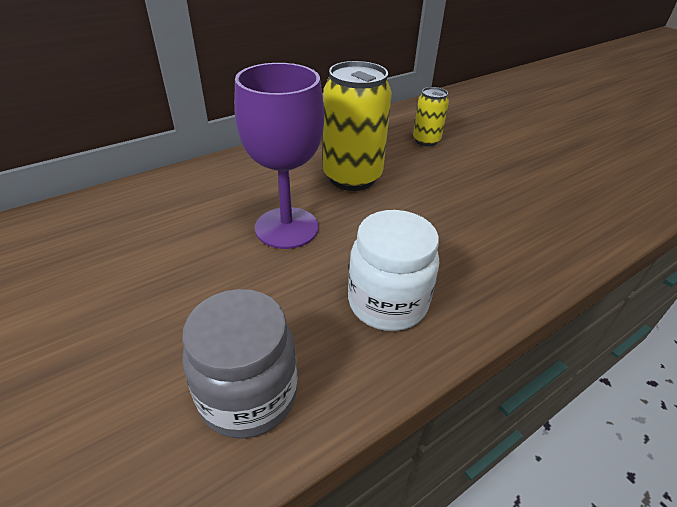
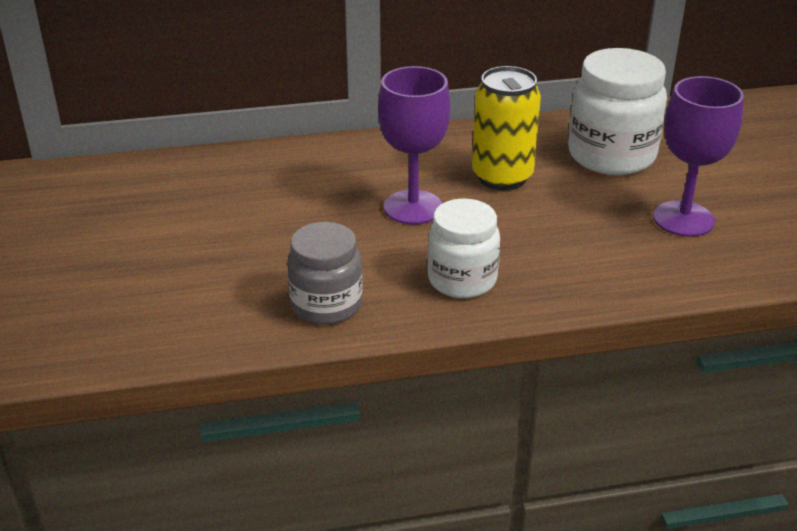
camera: 25 degrees right, 5 degrees down
(426, 141) = (611, 155): yellow can -> white jar
(525, 183) = (683, 219): none -> purple goblet

